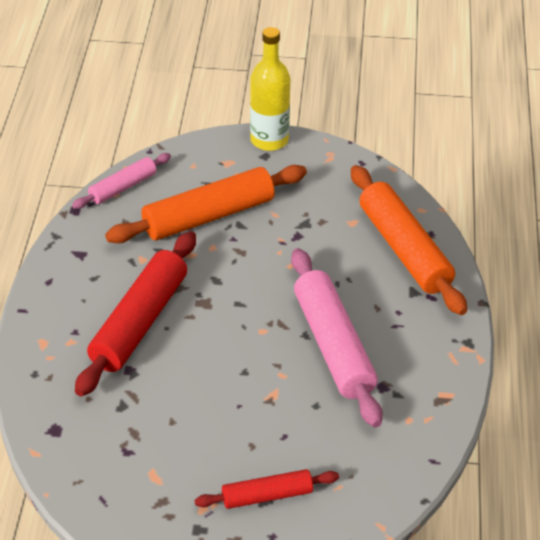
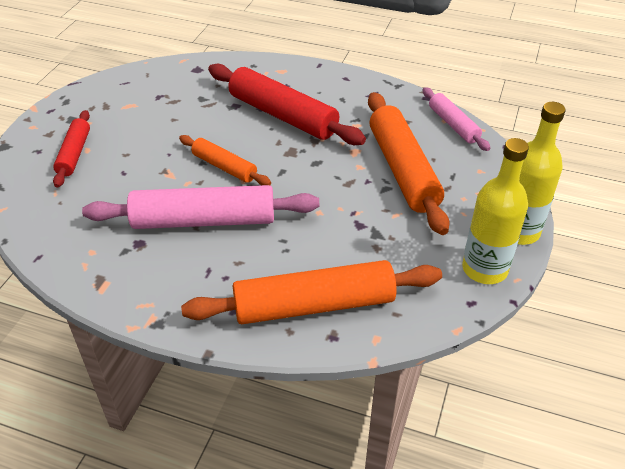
camera: 105 degrees right, 0 degrees up
(246, 350) = (224, 167): none -> orange rolling pin
(322, 157) = (484, 269): none -> yellow bottle

